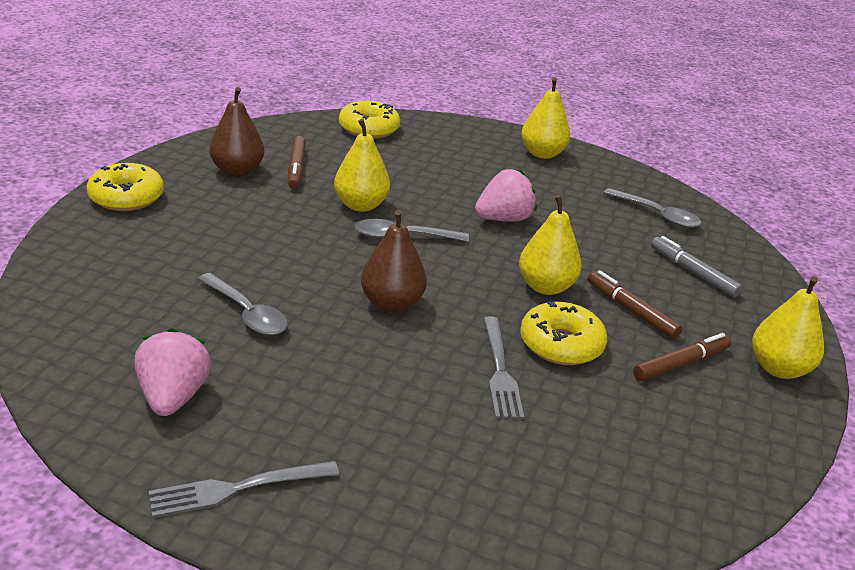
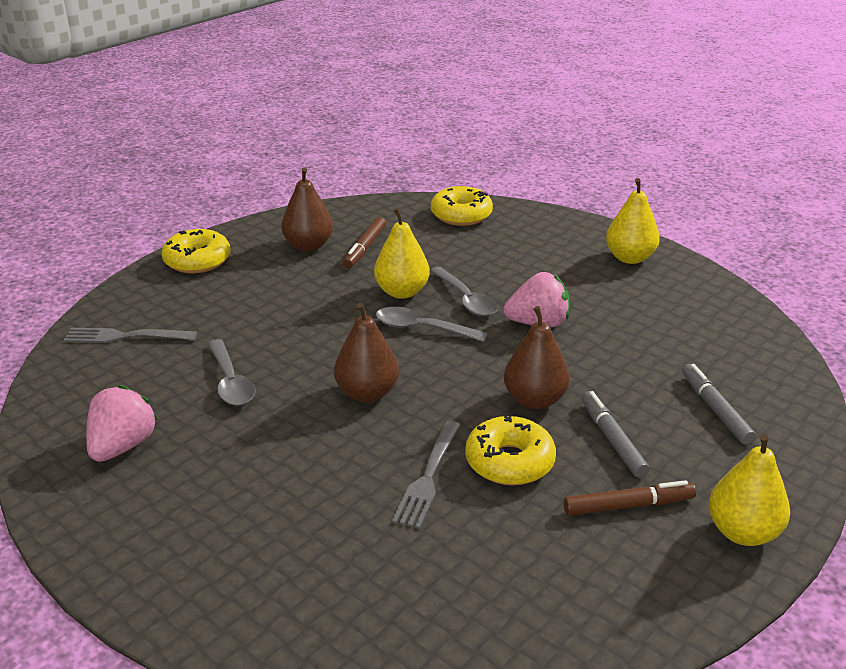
camera: 25 degrees right, 0 degrees up
(238, 488) = (123, 537): grey fork -> grey fork (125, 336)
(545, 287) = (534, 400): yellow pear -> brown pear
(631, 310) = (612, 439): brown marker -> grey marker
(657, 215) = (718, 340): grey spoon -> grey spoon (466, 299)

